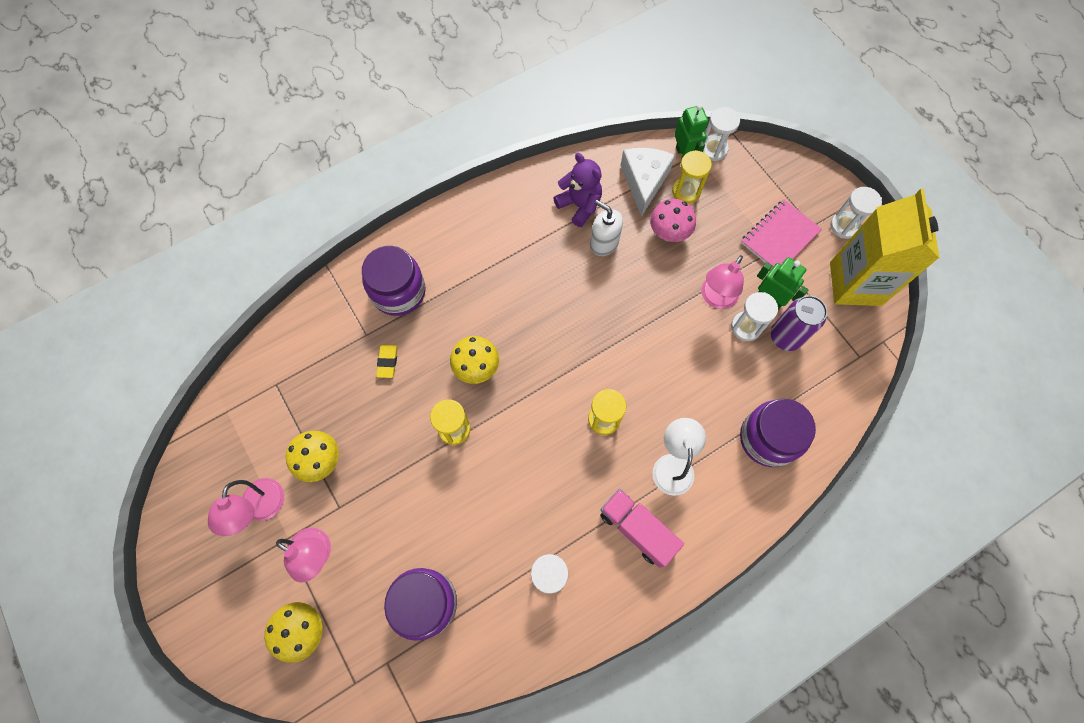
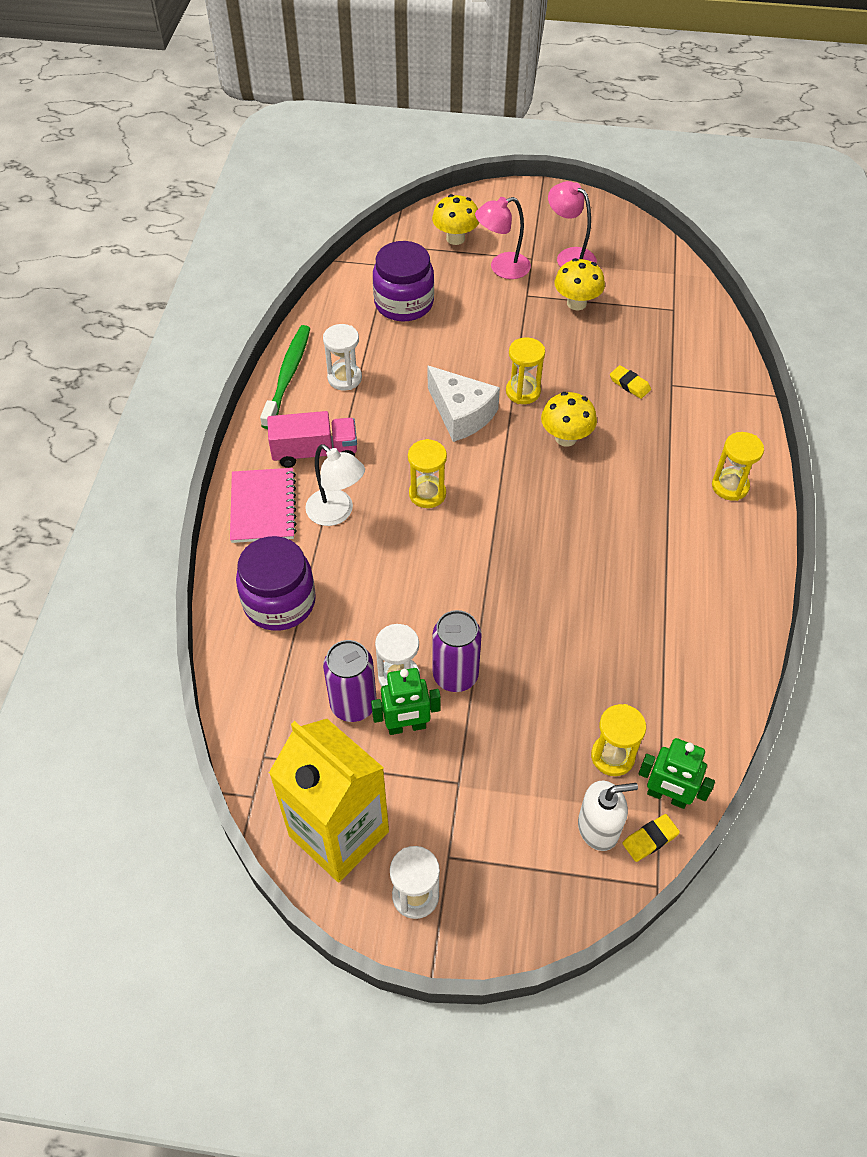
camera: 130 degrees right, 15 degrees down
(398, 292) = (698, 429): purple jar -> none
(438, 245) = (730, 486): none -> yellow hourglass
(579, 205) = (680, 635): purple teddy bear -> none
(584, 625) = (288, 376): none -> green toothbrush
(604, 243) = (612, 624): white soap dispenser -> white soap dispenser (598, 828)
(644, 182) = (662, 722): white cheese -> white cheese (461, 414)
(668, 233) = (572, 694): pink mushroom -> none
(713, 149) = (650, 839): white hourglass -> yellow eraser
(715, 298) = (455, 675): pink lamp -> purple can
(779, 237) = (467, 805): pink notebook -> pink notebook (263, 507)

